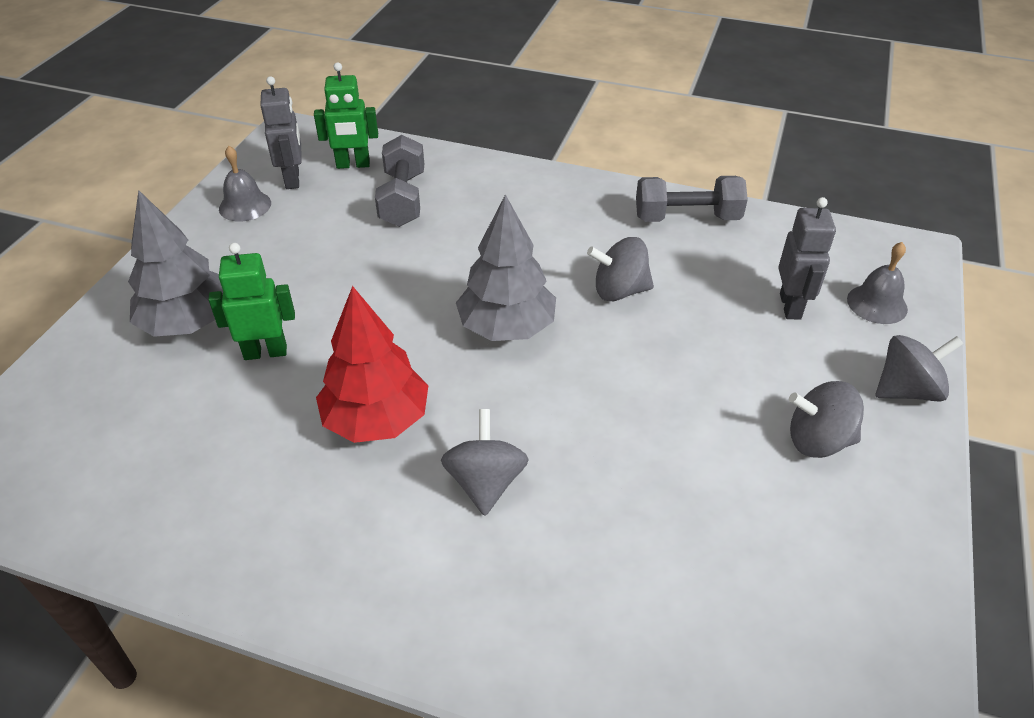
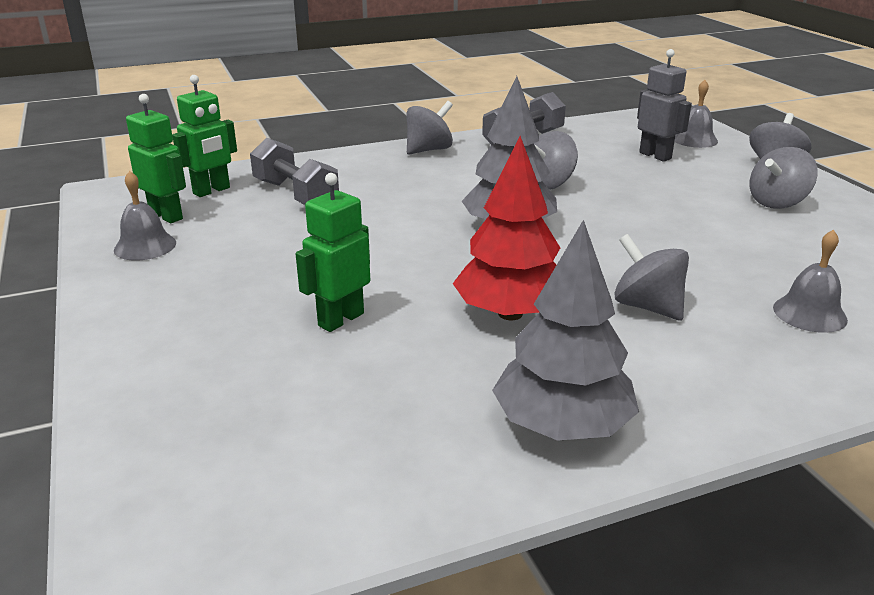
camera: 40 degrees left, 15 degrees down
(188, 323) = (226, 335): grey tree -> grey tree (561, 426)
(293, 179) = (166, 216): grey robot -> green robot
(579, 192) = (429, 150): none -> grey spinning top
(610, 586) = (809, 313): none -> grey bell

